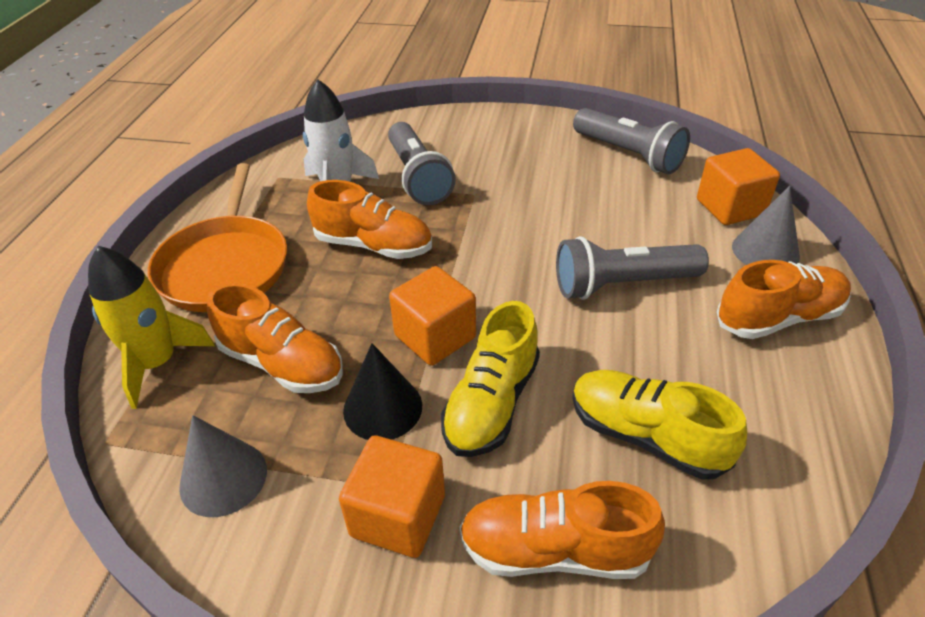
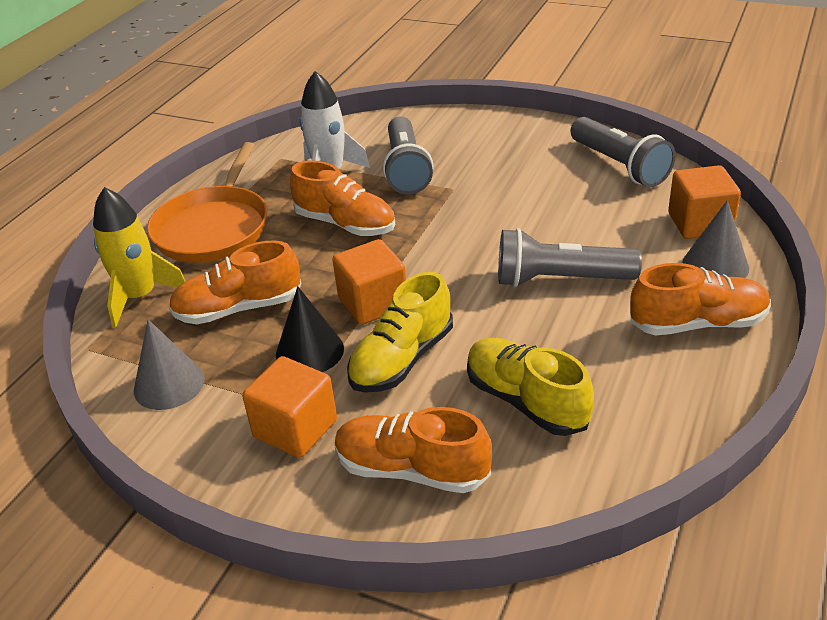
camera: 15 degrees right, 5 degrees down
(282, 364) = (238, 309): orange shoe -> orange shoe turned 120 degrees clockwise

